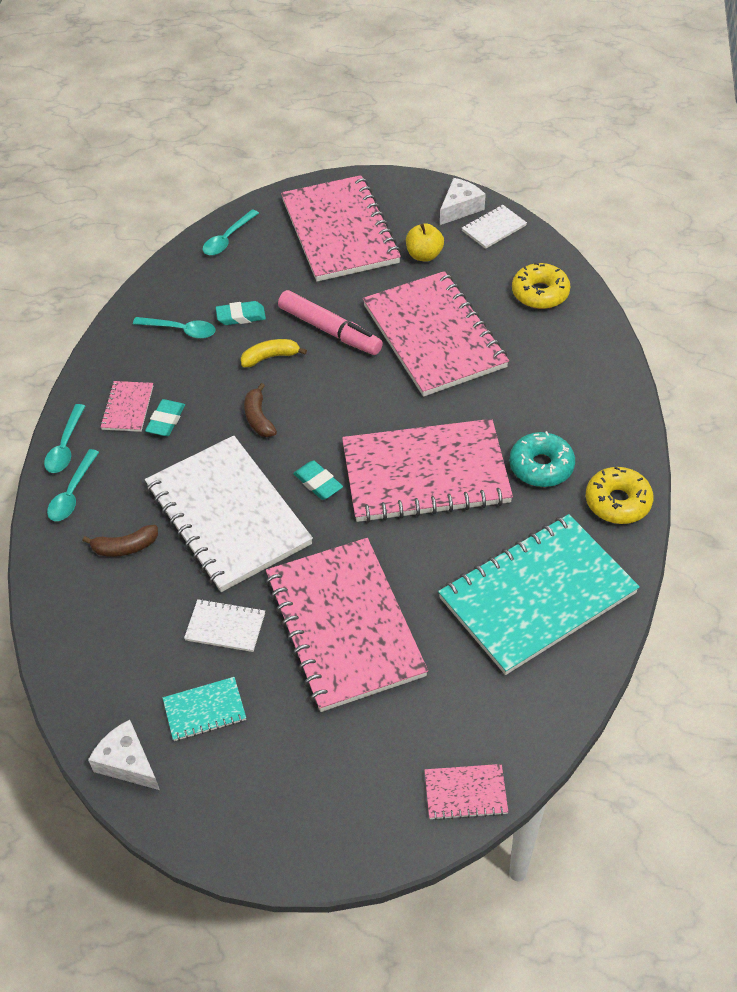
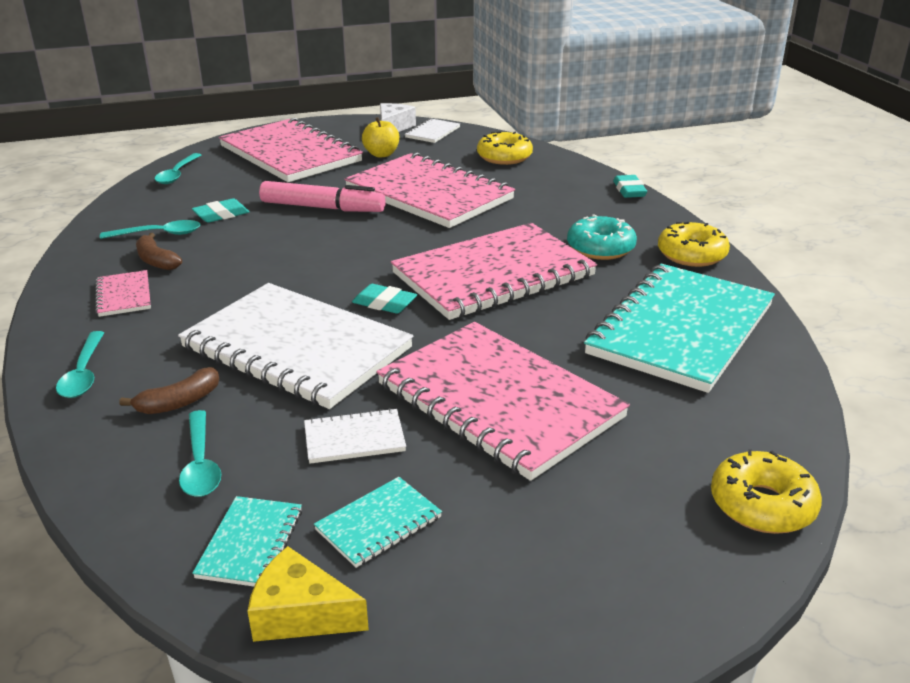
camera: 25 degrees left, 20 degrees down
(65, 447) = (56, 339): turquoise spoon -> turquoise spoon (200, 464)
(121, 696) = (250, 543): none -> turquoise notebook
(127, 763) = (301, 614): white cheese -> yellow cheese
(166, 421) = (177, 295): turquoise eraser -> turquoise eraser (629, 190)
(258, 418) = (285, 274): brown banana -> brown banana (156, 261)
(270, 357) = (271, 233): yellow banana -> none
(465, 793) = (762, 505): pink notebook -> yellow donut

